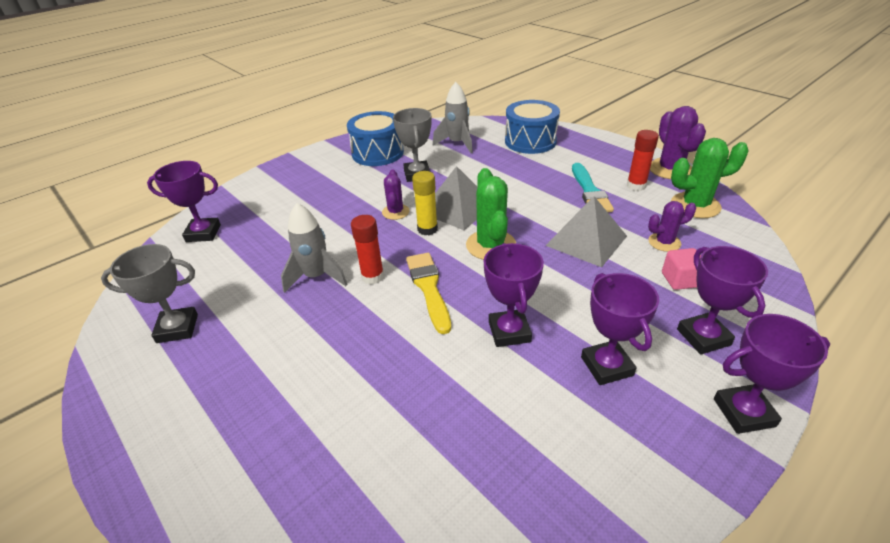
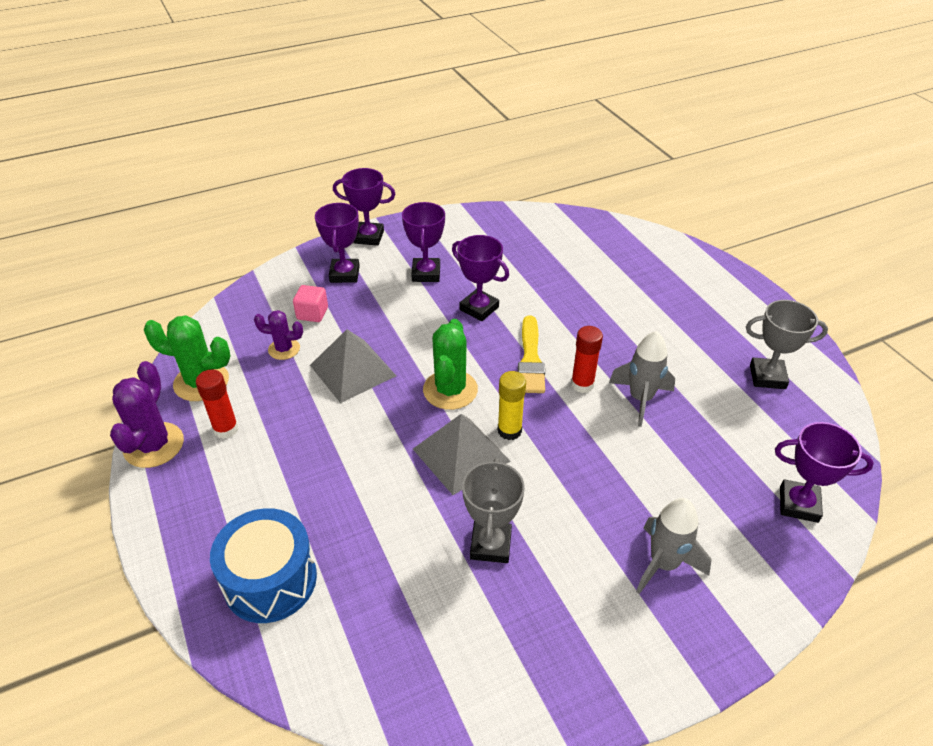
camera: 165 degrees left, 5 degrees up
(377, 153) = (542, 635): blue drum -> none
(395, 212) = (541, 471): purple cactus -> none
(457, 143) = (392, 618): grey rocket -> grey rocket (664, 564)
(509, 332) = (479, 308): purple trophy -> purple trophy turned 60 degrees counterclockwise
(589, 191) = (286, 436): turquoise brush -> none

